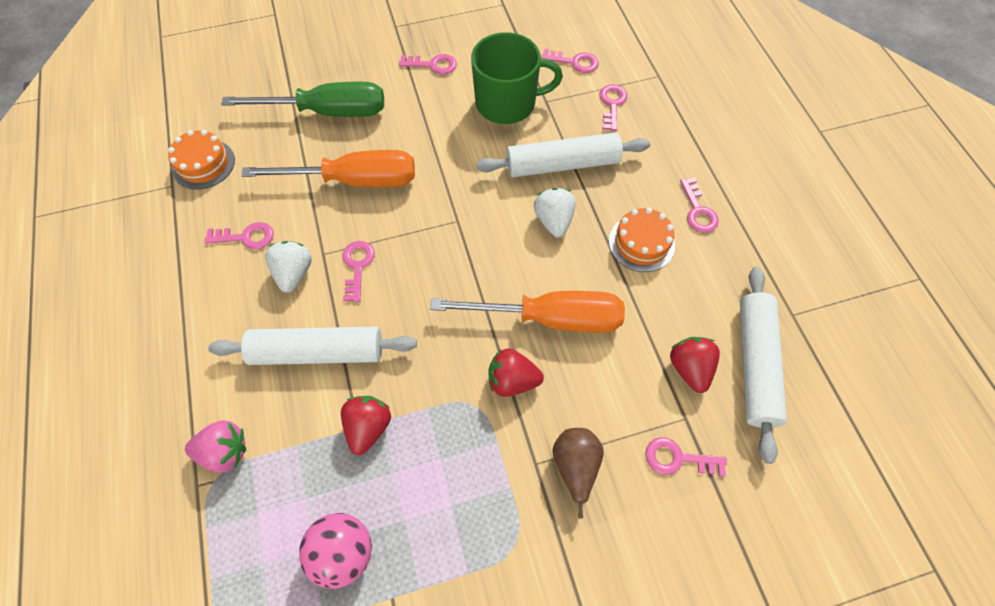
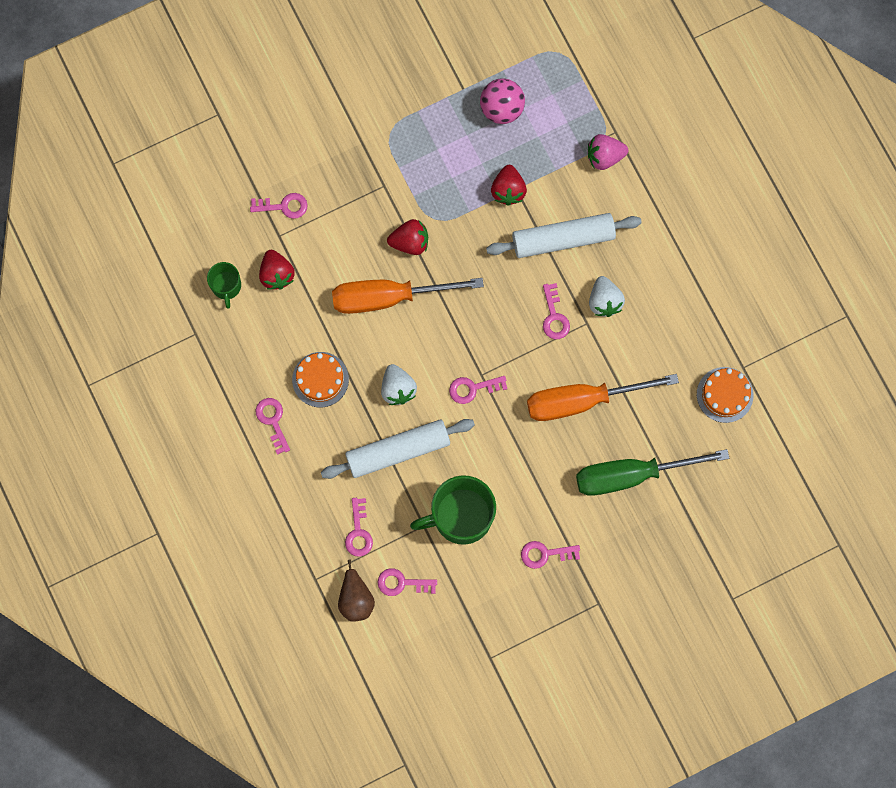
camera: 170 degrees right, 15 degrees up
(246, 237) = (657, 327): pink key -> pink key (473, 388)
(575, 467) = (355, 188): brown pear -> brown pear (356, 598)
(755, 365) = (226, 286): white rolling pin -> green mug

